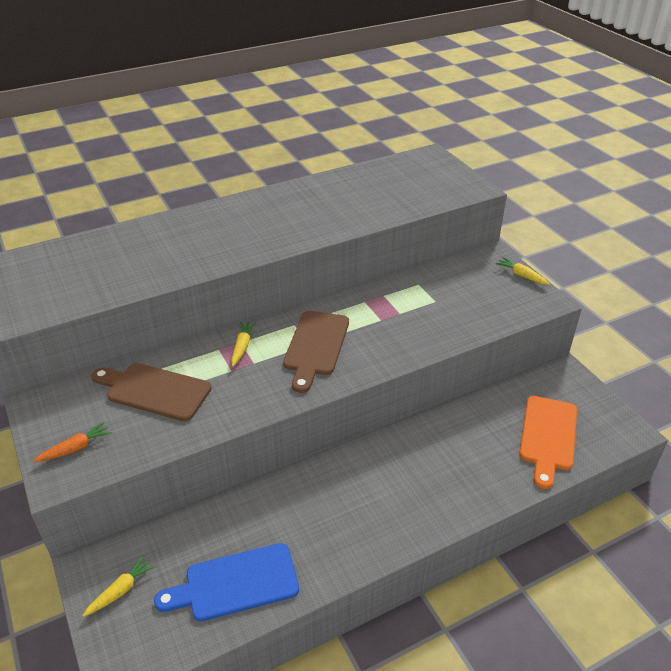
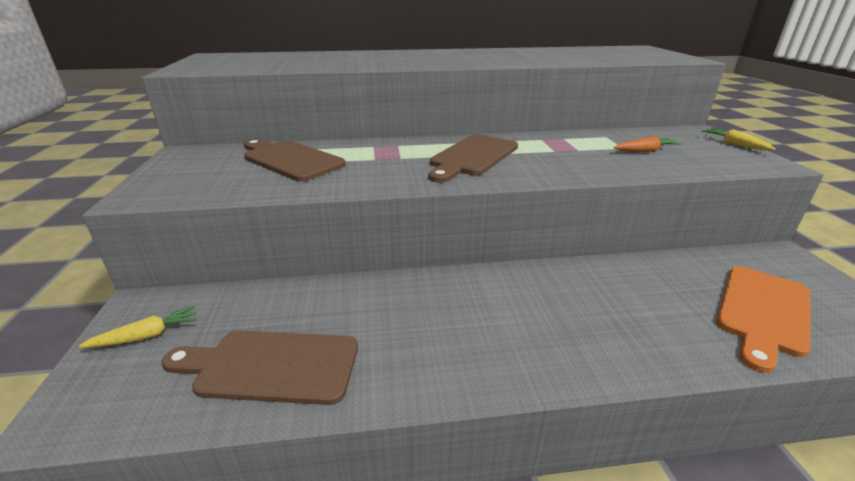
camera: 20 degrees right, 10 degrees down
(75, 448) = (179, 180): orange carrot -> orange carrot (645, 151)
(235, 583) = (271, 366): blue cutting board -> brown cutting board
(242, 347) = (397, 148): yellow carrot -> none

